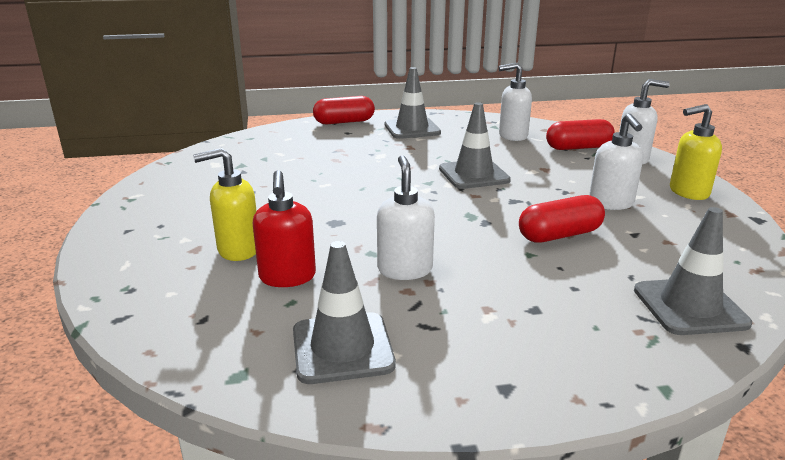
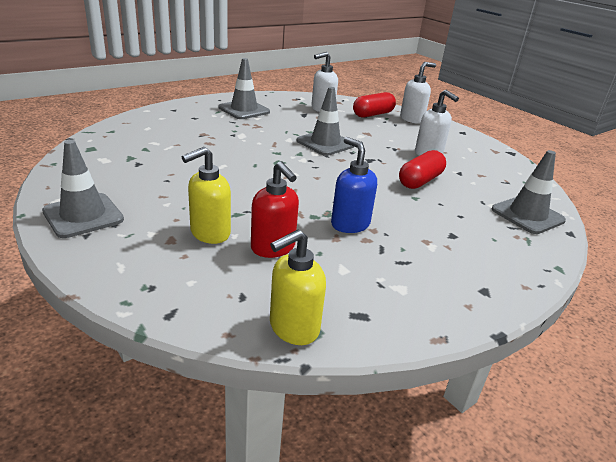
camera: 30 degrees left, 5 degrees up
(342, 348) = (366, 291): grey traffic cone -> grey traffic cone (83, 215)
(344, 122) = (182, 108): red capsule -> none
(405, 269) = (349, 224): white soap dispenser -> blue soap dispenser
(688, 192) = (462, 140): yellow soap dispenser -> yellow soap dispenser (293, 328)

